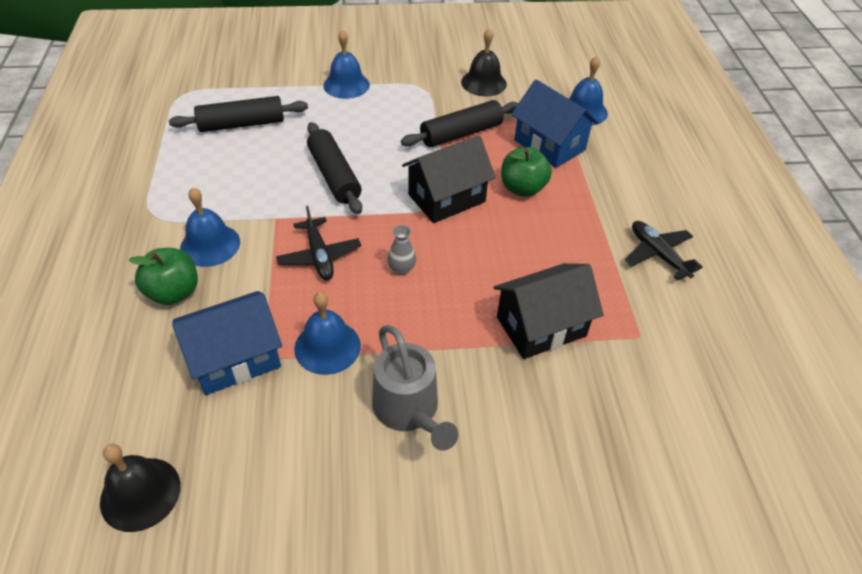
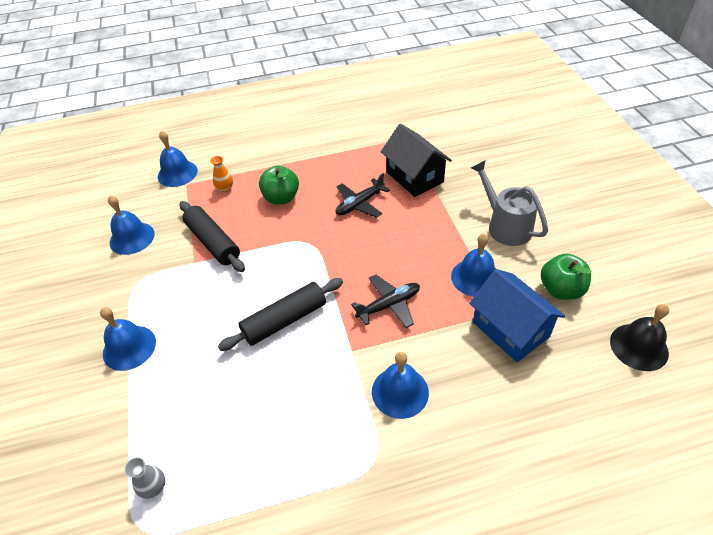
camera: 95 degrees left, 0 degrees up
(174, 292) = (465, 399): green apple -> green apple (561, 290)
(242, 124) = (207, 430): black rolling pin -> none
(401, 268) = (386, 251): grey vase -> grey vase (154, 487)
(409, 410) = (505, 226): grey watering can -> grey watering can turned 90 degrees counterclockwise
(446, 198) = (301, 239): black house -> none
(483, 83) = (132, 238): black bell -> blue bell
(549, 145) = (225, 188): blue house -> orange vase
(658, 254) = (335, 133): black plane -> black plane (359, 204)

